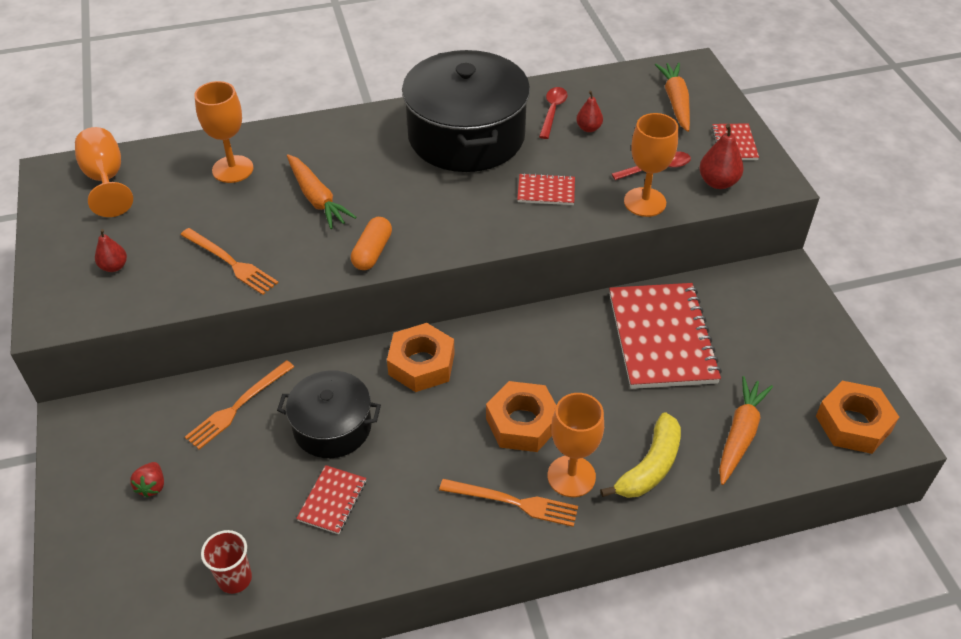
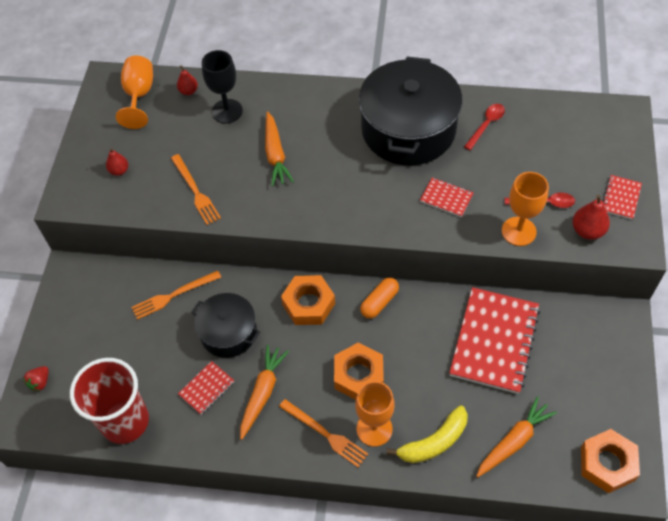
camera: 25 degrees right, 10 degrees up
(152, 486) = (99, 336): red strawberry -> red strawberry (40, 382)
(233, 169) = (227, 111): orange goblet -> black goblet
(235, 579) = (125, 421): red cup -> red cup, size x2.10
(372, 252) = (295, 213): orange capsule -> orange capsule (379, 302)
(588, 128) = (507, 149): red pear -> red pear (188, 91)
(675, 102) = (592, 143): orange carrot -> orange carrot (262, 393)

